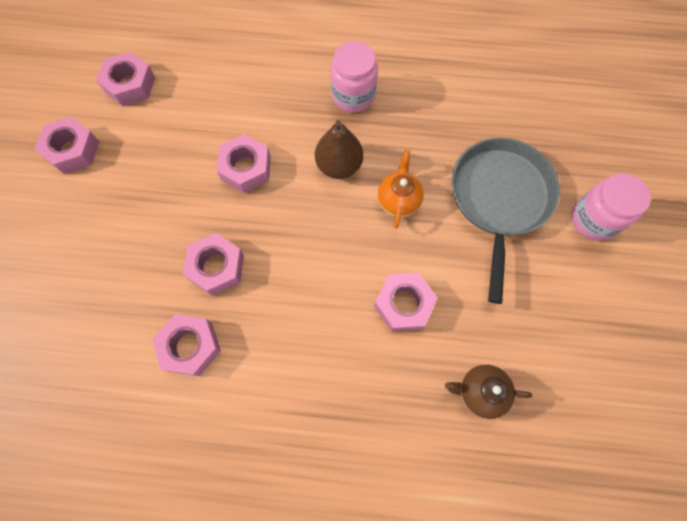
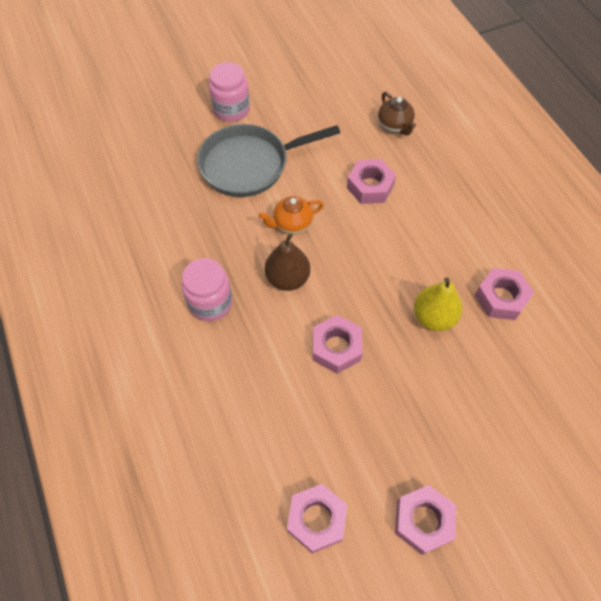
camera: 120 degrees left, 10 degrees down
(216, 267) = (434, 317): pink nut -> yellow pear

